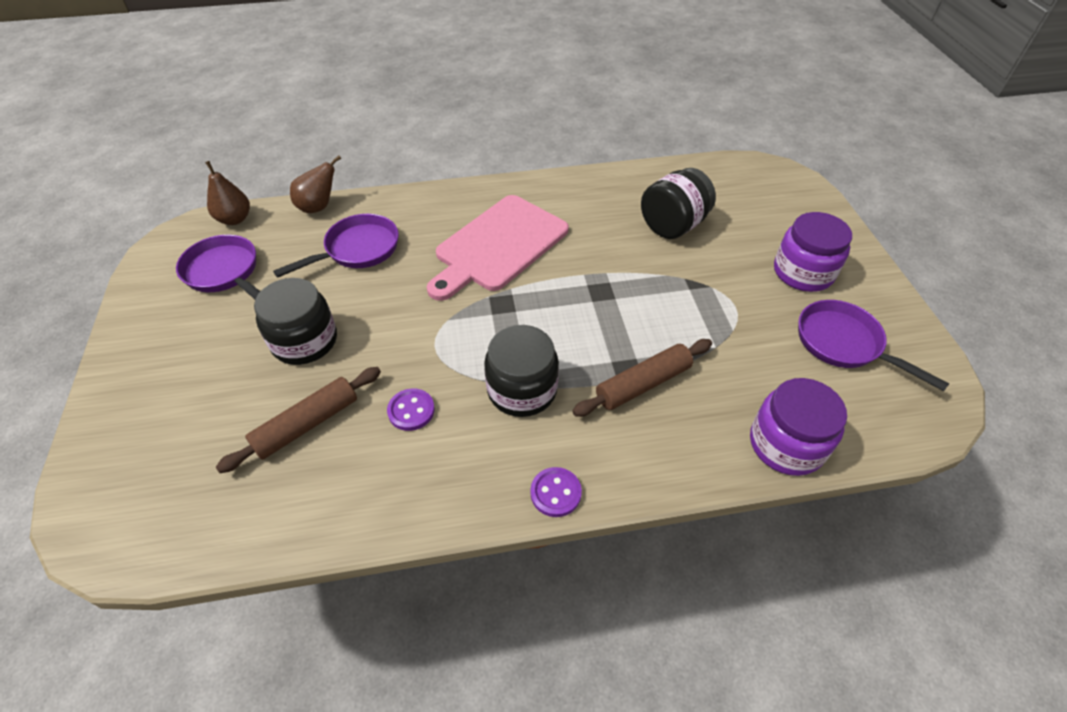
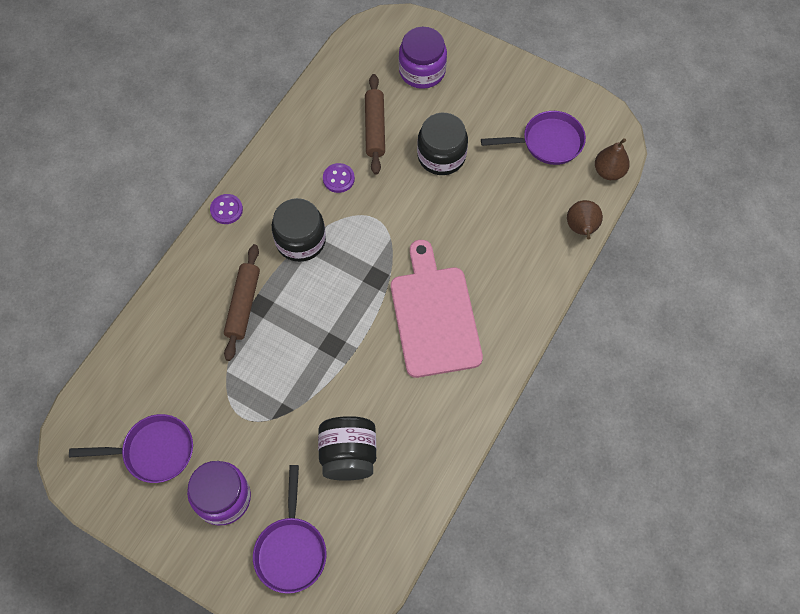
camera: 130 degrees right, 15 degrees up
(357, 250) = (507, 227): purple pan -> purple pan (291, 549)
(786, 444) = (139, 341): purple jar -> purple jar (422, 71)

